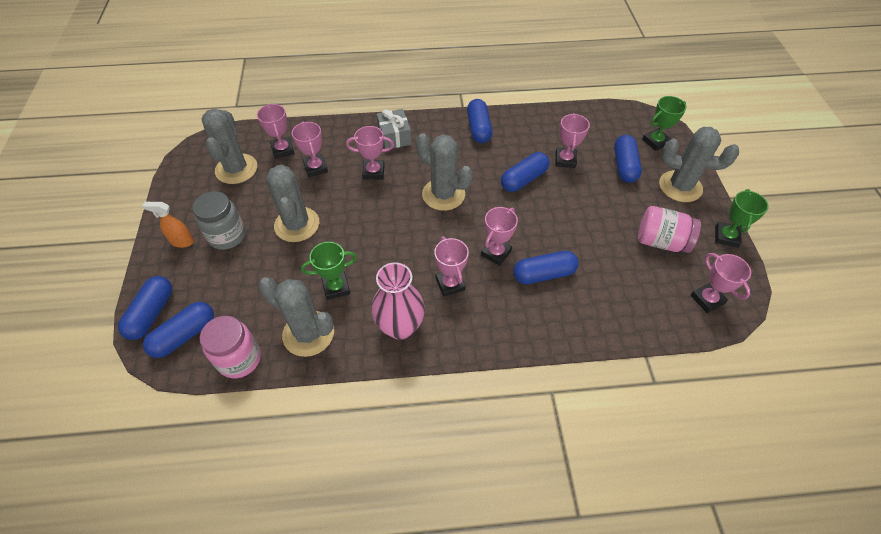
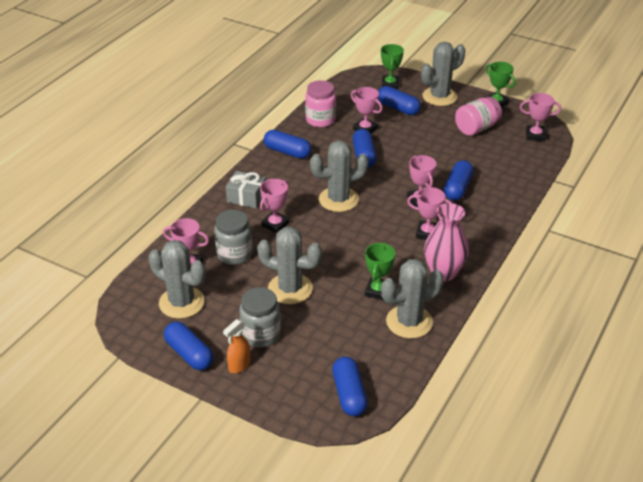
camera: 55 degrees left, 15 degrees down
(152, 313) = (306, 409): blue capsule -> blue capsule (189, 354)
(239, 359) = (401, 368): pink jar -> pink jar (320, 120)
(316, 168) = (234, 254): pink trophy -> grey jar

